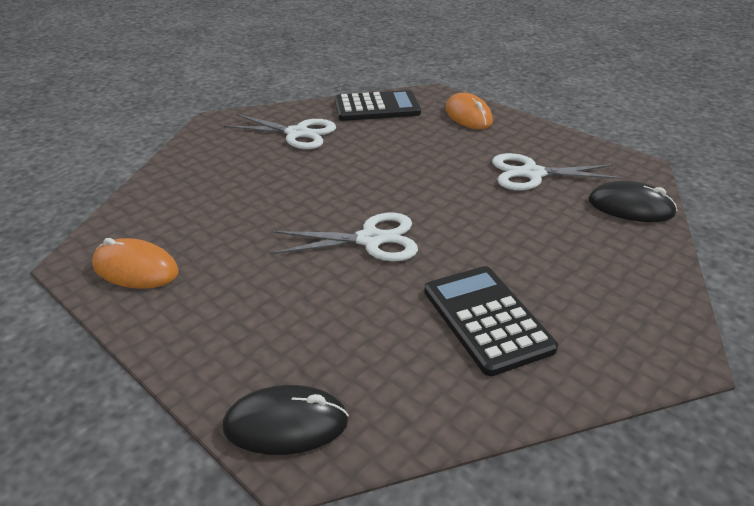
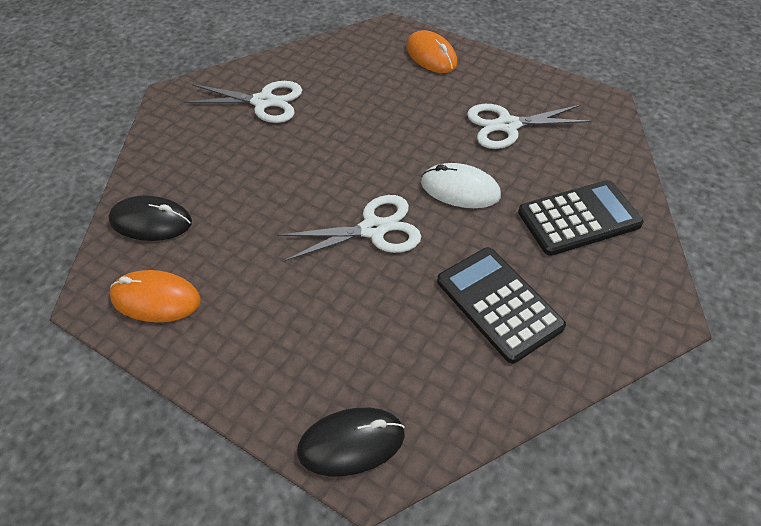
camera: 10 degrees left, 15 degrees up
(377, 107) = (336, 55): black calculator -> black calculator (579, 218)
(469, 218) = (460, 189): none -> white mouse
(630, 207) = (603, 155): black mouse -> black mouse (151, 222)

